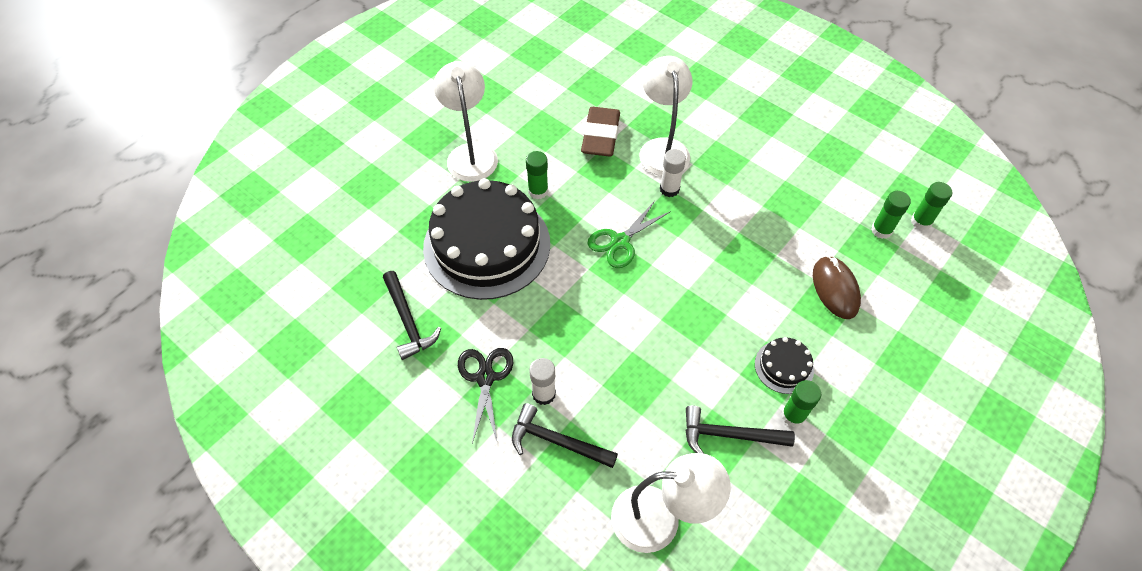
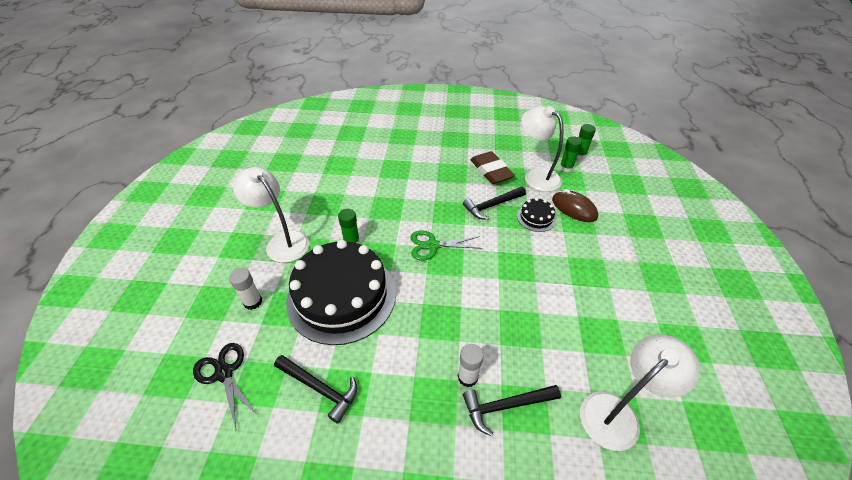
camera: 35 degrees left, 10 degrees down
(485, 378) = (416, 393): black scissors -> black scissors (224, 373)
(600, 136) = (367, 190): brown eraser -> brown eraser (491, 171)
(620, 242) = (432, 245): green scissors -> green scissors turned 75 degrees clockwise
(662, 148) = (412, 180): white lamp -> white lamp (536, 176)
(669, 189) = (436, 200): white glue stick -> white glue stick (253, 302)
(729, 435) = (602, 326): black hammer -> black hammer (492, 205)
(784, 367) = (590, 265): black cake -> black cake (536, 218)
(793, 415) = (622, 291): green glue stick -> none

